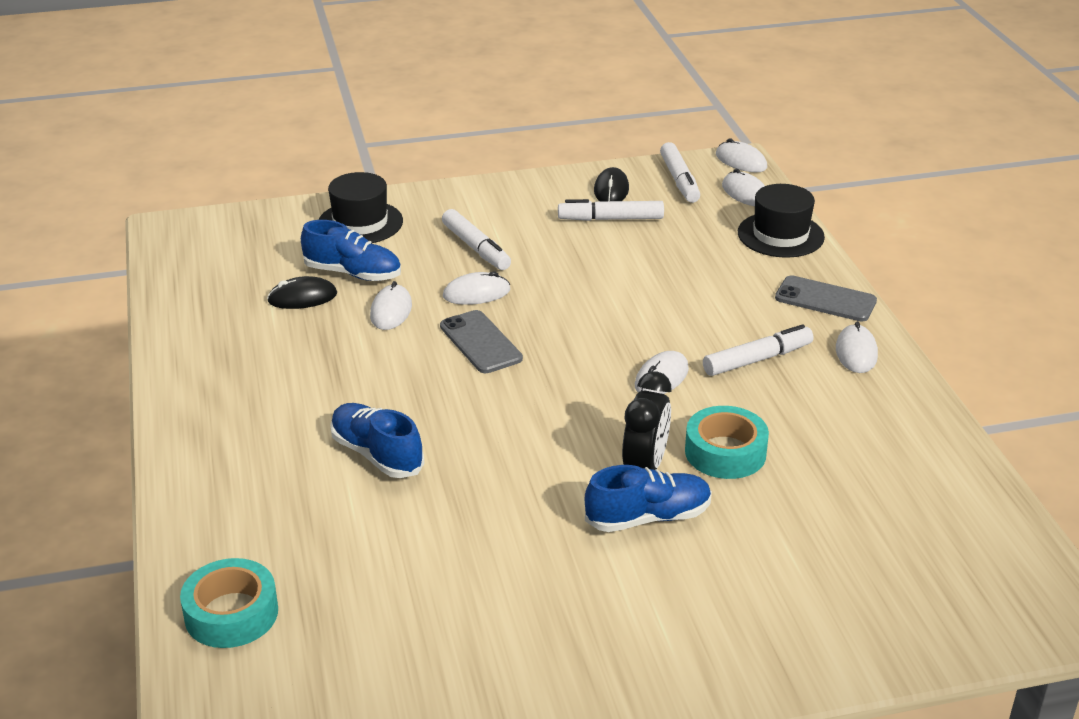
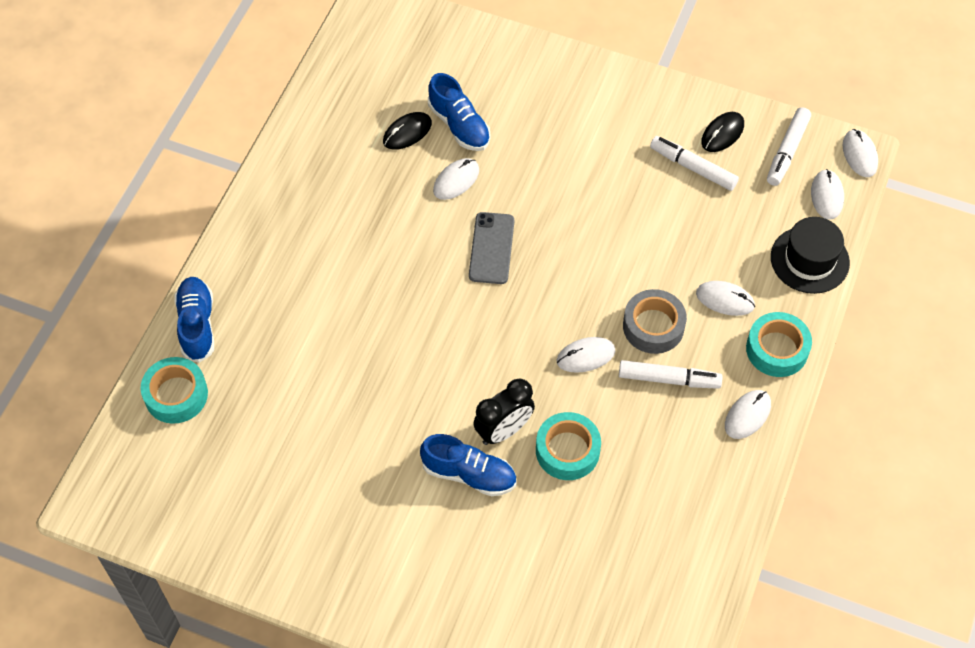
camera: 35 degrees right, 25 degrees up
(302, 298) = (407, 132): black mouse -> black mouse turned 60 degrees counterclockwise
(360, 223) = (505, 70): black hat -> none
(377, 454) = (347, 315): blue shoe -> blue shoe (197, 325)
(476, 248) = (566, 145): white marker -> none
(476, 293) = (528, 195): white mouse -> white mouse (725, 299)
(699, 331) = (653, 326): none -> grey tape
(825, 300) = (777, 349): grey phone -> turquoise tape

